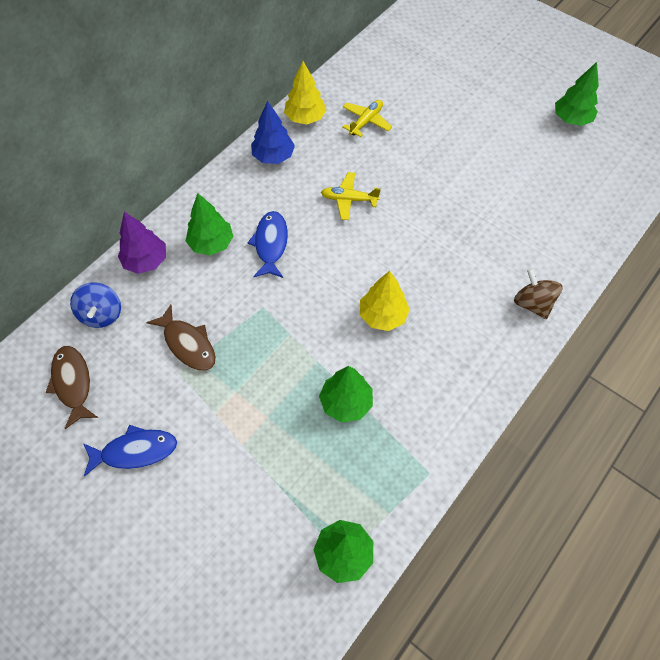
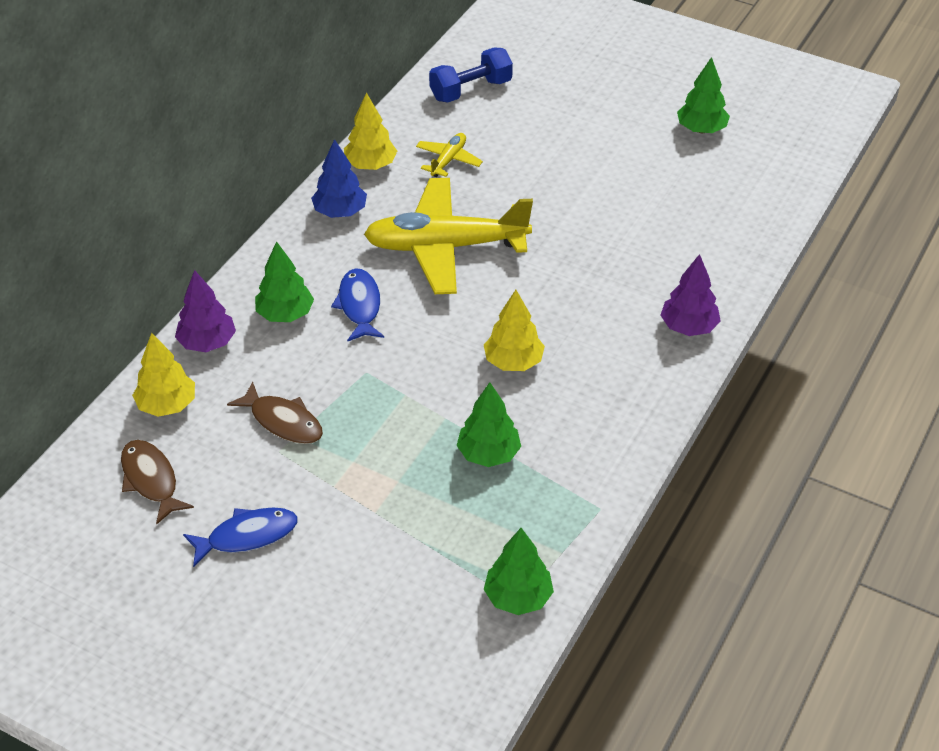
camera: 10 degrees left, 15 degrees down
(102, 314) = (167, 405): blue spinning top -> yellow tree
(349, 199) = (446, 247): yellow plane -> yellow plane, size x2.25
(395, 62) = (471, 90): none -> blue dumbbell
(532, 303) = (688, 327): brown spinning top -> purple tree

